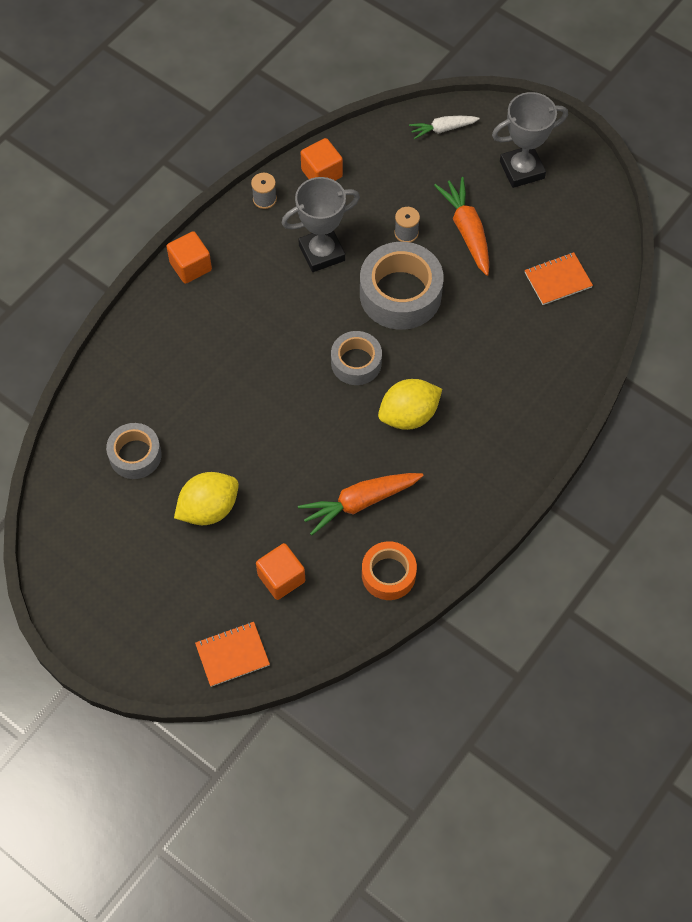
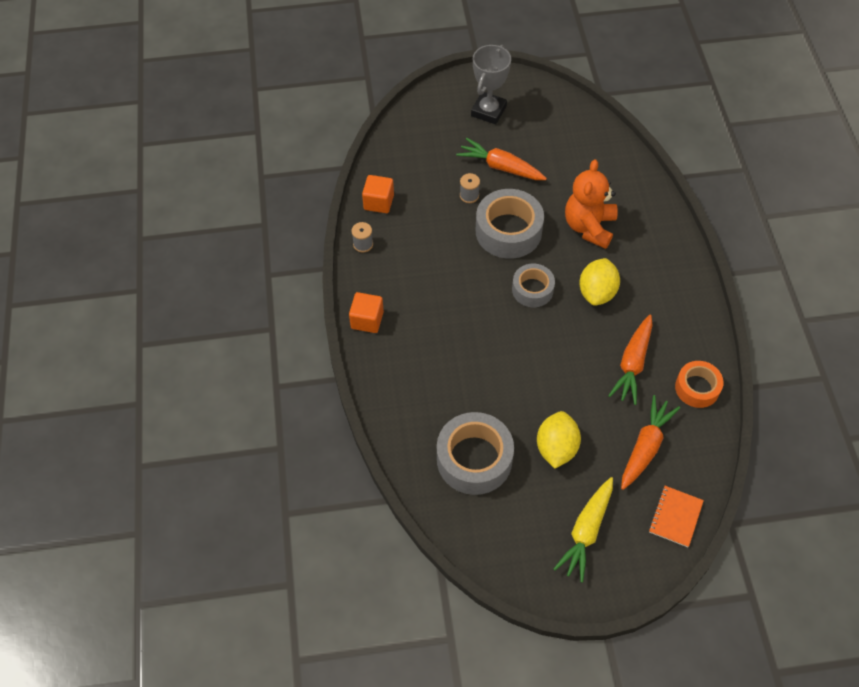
camera: 45 degrees left, 5 degrees down
(135, 455) = (474, 459): grey tape -> grey tape, size x1.66
(148, 594) = (586, 532): none -> yellow carrot
(281, 578) = (645, 447): orange cube -> orange carrot
(322, 253) = (435, 246): grey trophy -> none
(442, 129) = (417, 123): white carrot -> none
(477, 353) = (589, 227): none -> orange teddy bear
(558, 280) = (581, 153): orange notebook -> none

